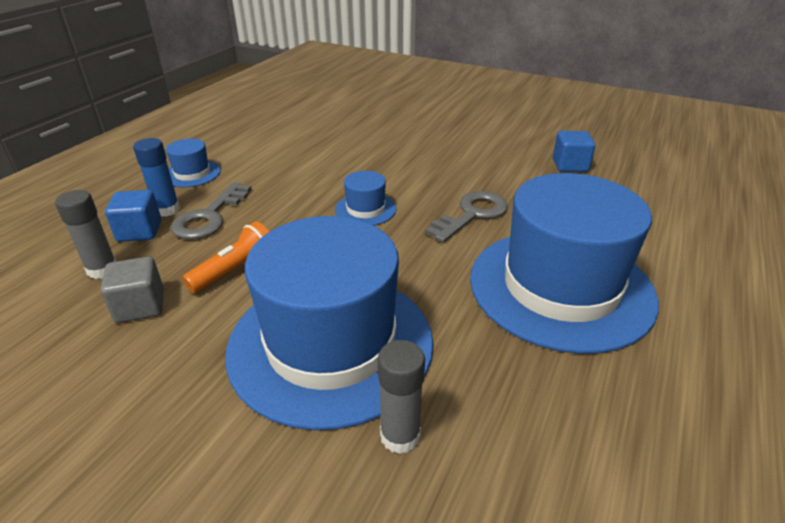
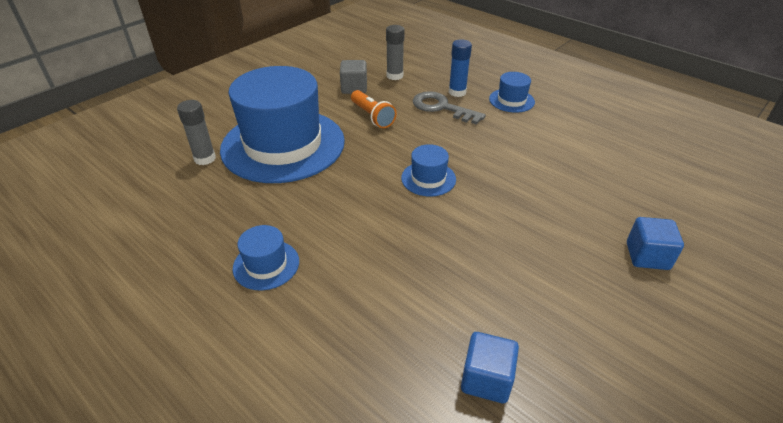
camera: 105 degrees right, 5 degrees up
(139, 231) = (432, 84): blue cube -> blue cube (647, 256)
(471, 215) = (396, 242): grey key -> none
(560, 287) = (266, 265): blue hat -> blue hat, size x0.41

